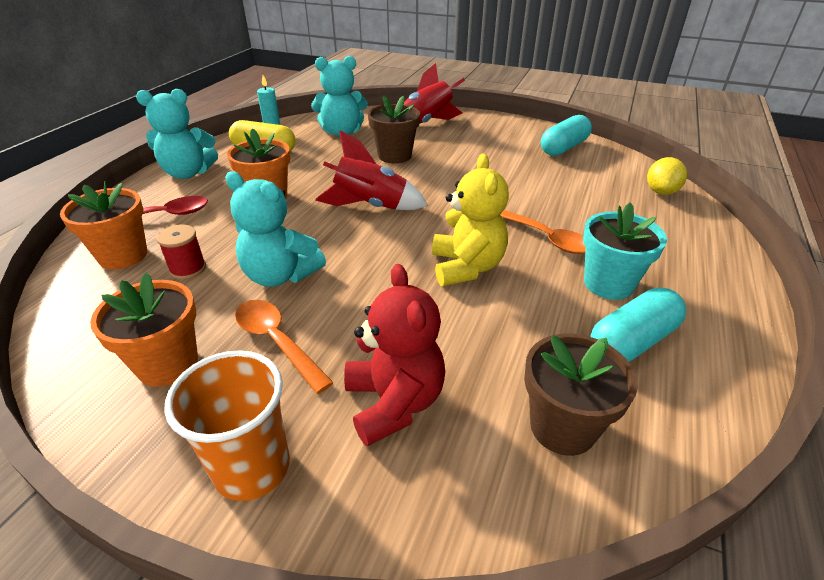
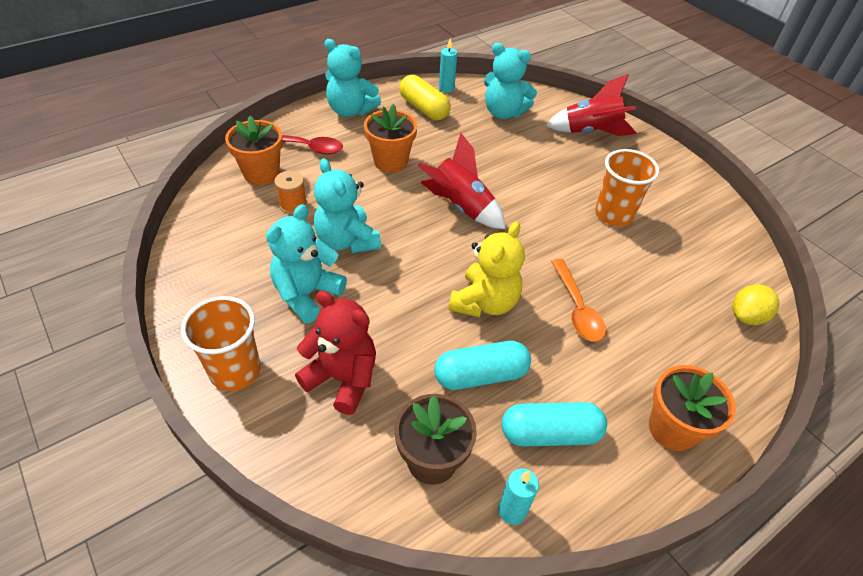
camera: 30 degrees right, 10 degrees up
(168, 364) = (236, 275): orange flower pot -> orange flower pot (672, 429)
(188, 269) = (293, 205): red spool -> orange spool
(277, 342) = (307, 294): orange spoon -> turquoise teddy bear
(394, 156) = (527, 160): brown flower pot -> none
(394, 402) = (342, 379): red teddy bear -> red teddy bear turned 75 degrees counterclockwise
(500, 166) = (614, 214): none -> orange cup
(563, 148) = (702, 220): turquoise capsule -> turquoise capsule (480, 375)
(608, 284) = (585, 378): turquoise flower pot -> none
(679, 427) = (512, 511): none -> turquoise candle

